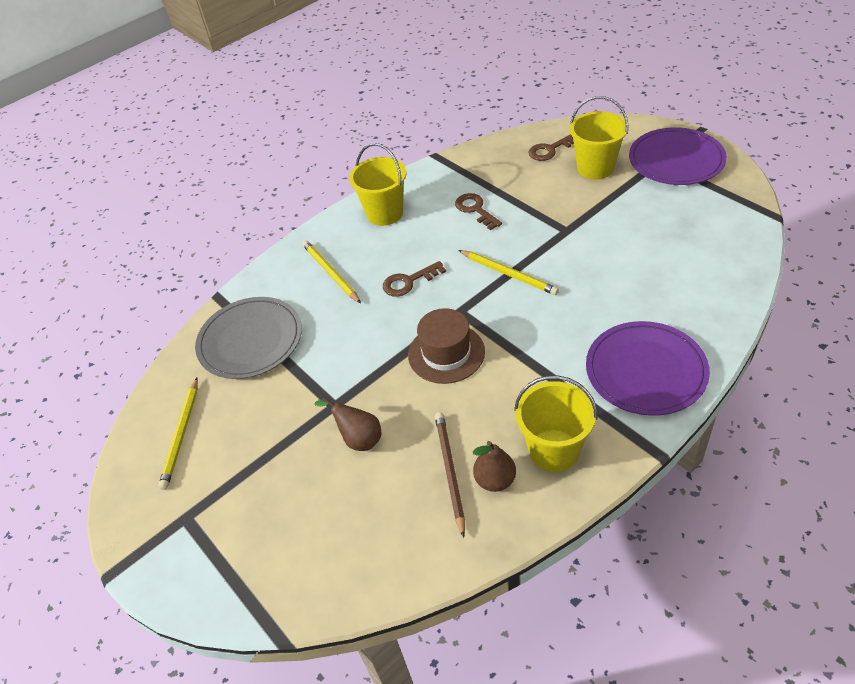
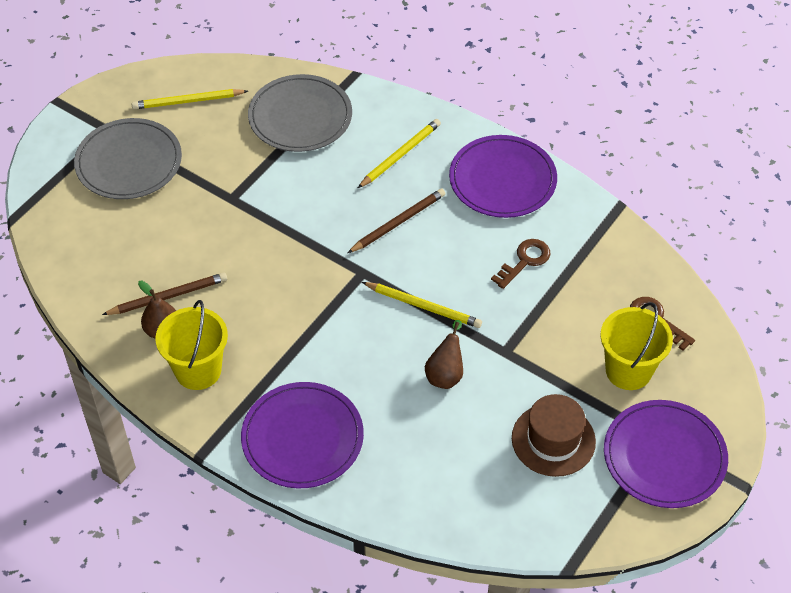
camera: 70 degrees right, 5 degrees up
(244, 499) = (129, 162): none -> grey plate
(358, 438) = (196, 224): brown pear -> brown pear (445, 374)
(385, 213) = (502, 180): yellow bucket -> purple plate
(409, 281) = (398, 222): brown key -> brown pencil
(446, 353) = (304, 270): brown hat -> brown hat (553, 440)
(509, 274) = (424, 306): yellow pencil -> yellow pencil turned 90 degrees counterclockwise

